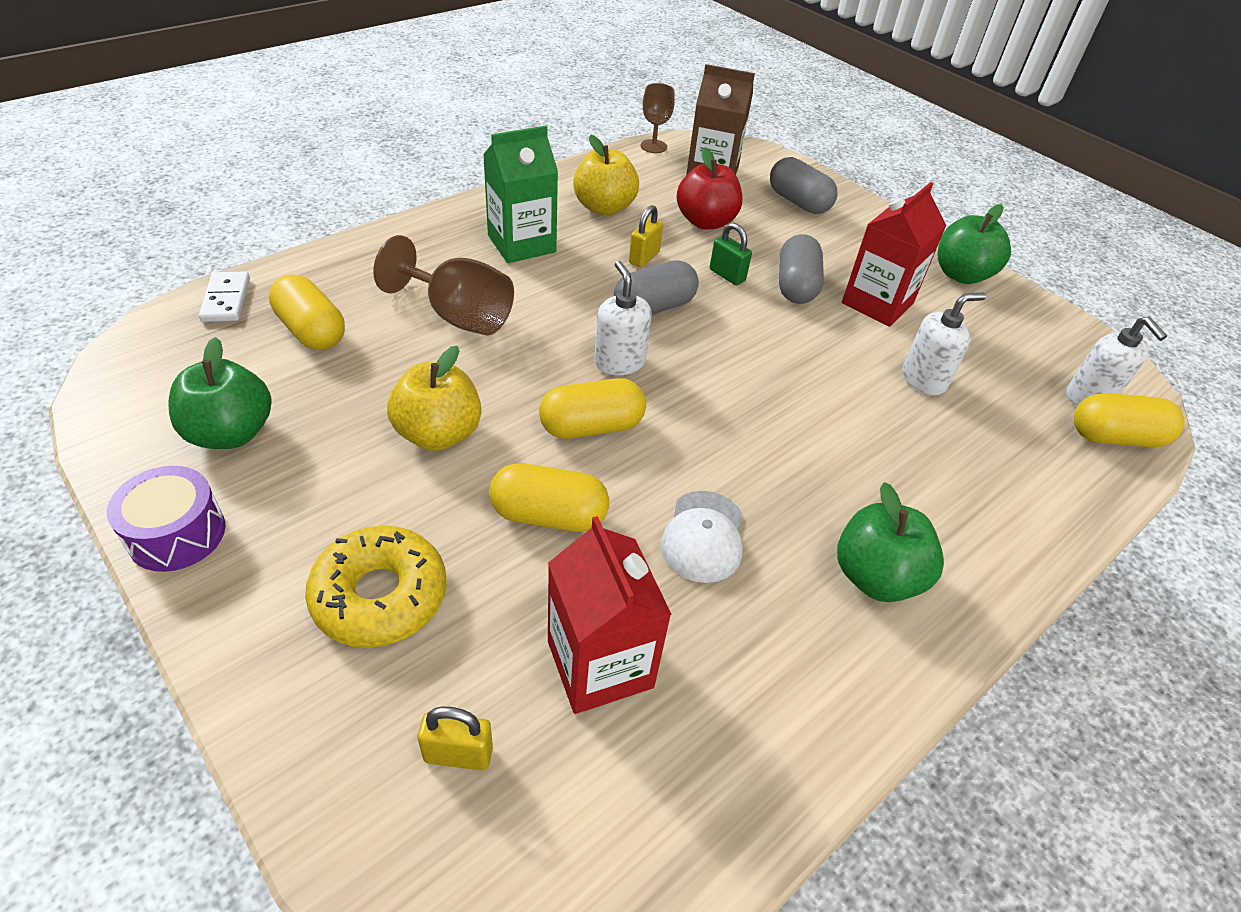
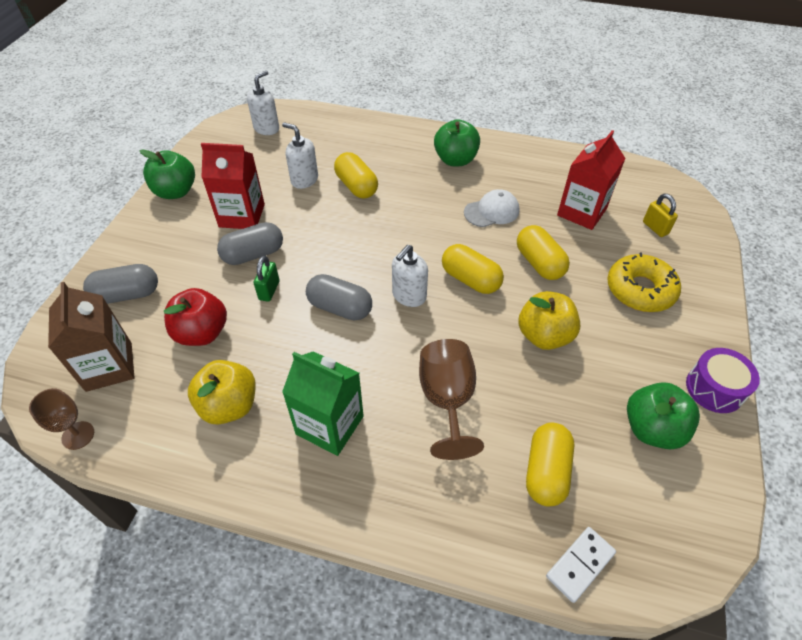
camera: 120 degrees left, 5 degrees up
(644, 258) = (284, 342): yellow padlock -> none
(798, 202) = (127, 295): grey capsule -> grey capsule turned 60 degrees clockwise
(1114, 437) = (292, 118): yellow capsule -> yellow capsule (356, 186)

